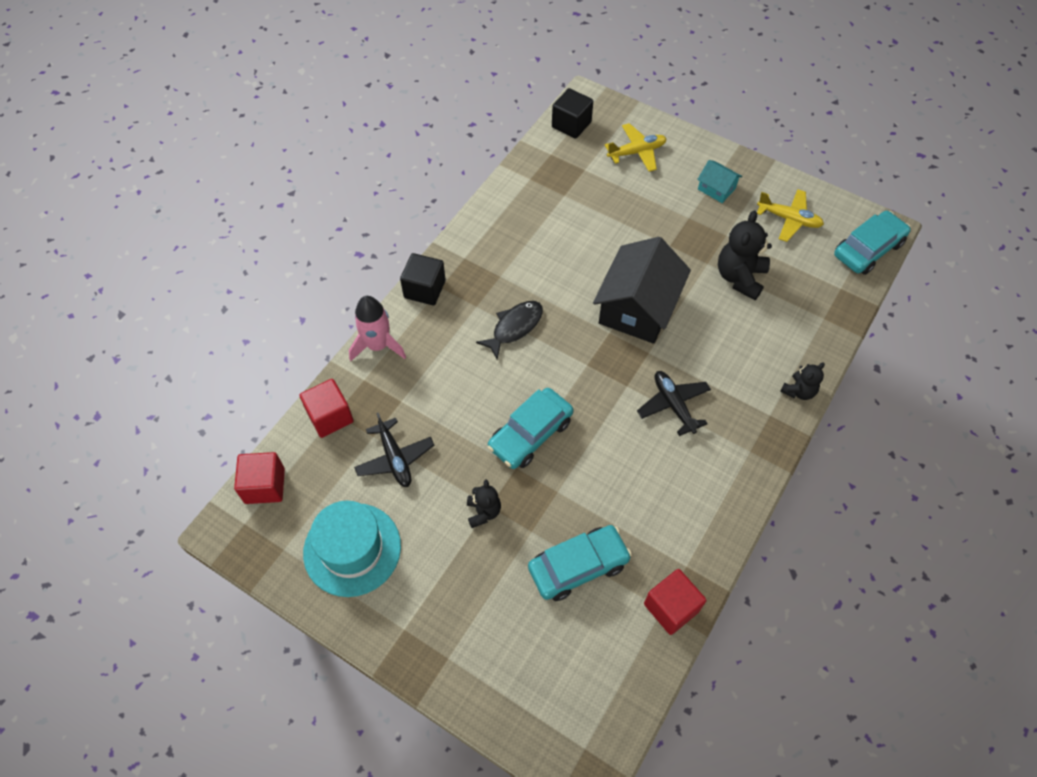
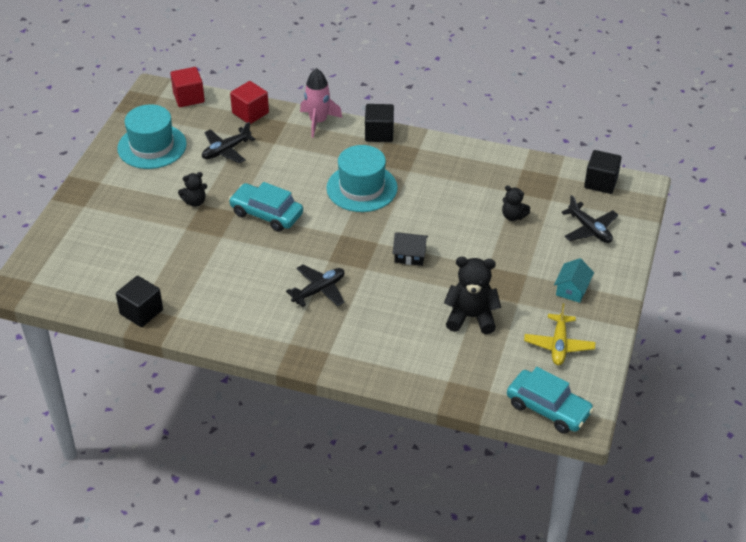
camera: 75 degrees right, 15 degrees down
(514, 327) = (362, 188): black fish -> turquoise hat
(578, 566) = (163, 257): turquoise car -> none
(636, 152) = (589, 229): yellow plane -> black plane
(637, 307) = (410, 255): black house -> black house, size x0.47
(671, 607) = (141, 312): red cube -> black cube
(798, 391) = (360, 369): black teddy bear -> black teddy bear (513, 216)

